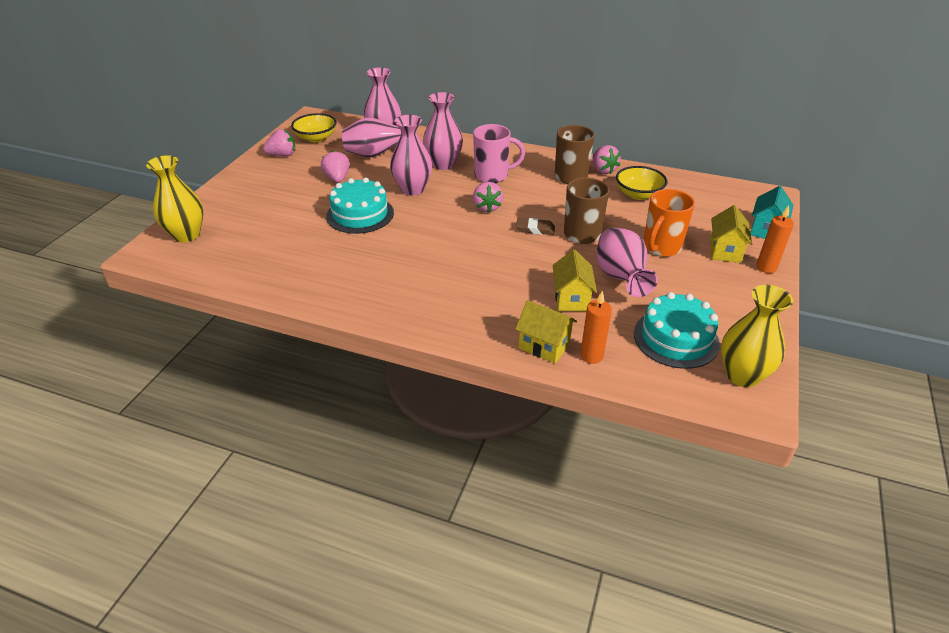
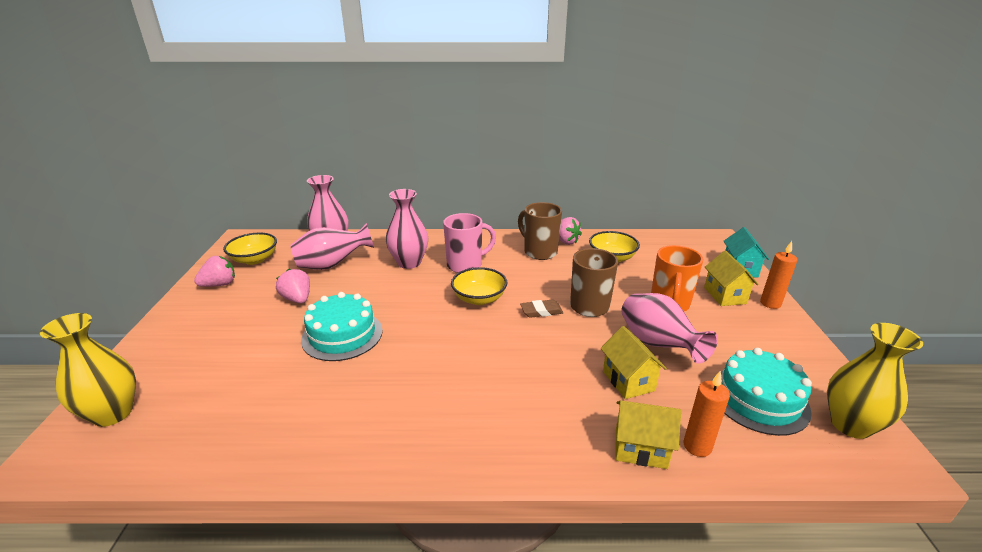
camera: 20 degrees left, 10 degrees down
(412, 189) = (389, 295): pink vase -> none
(487, 207) = (479, 298): pink strawberry -> yellow bowl

